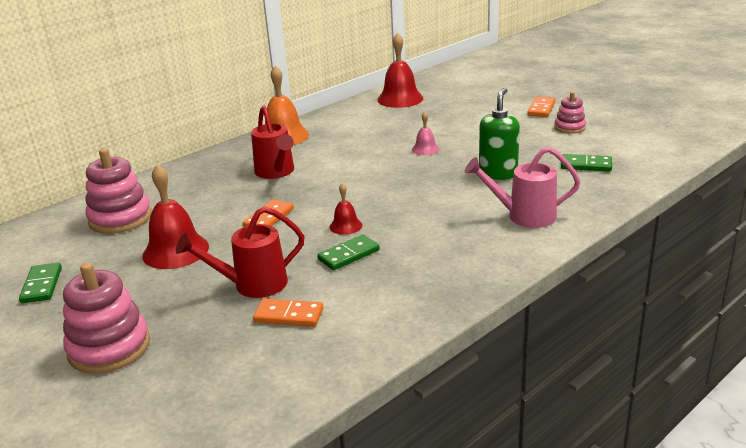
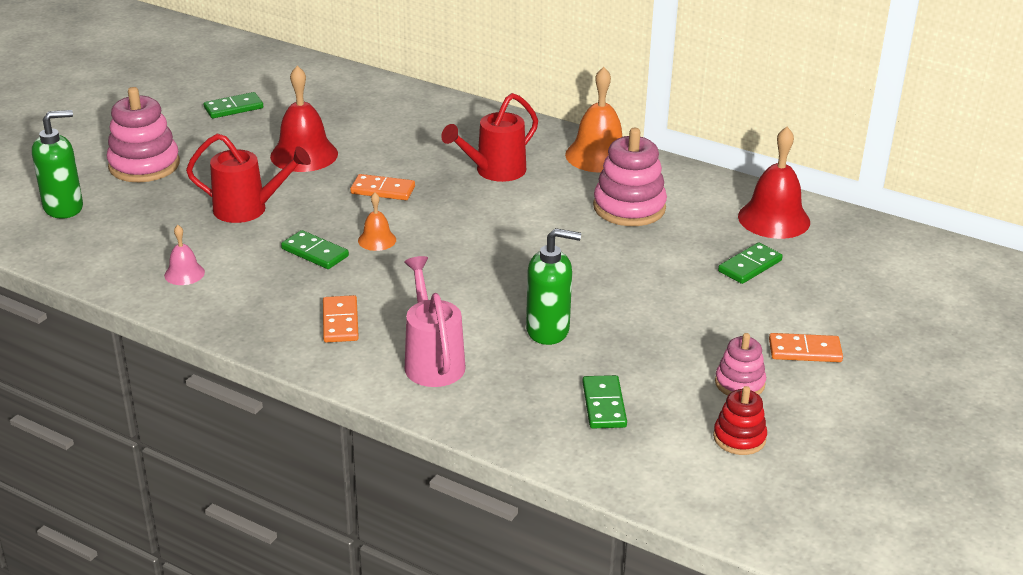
camera: 70 degrees right, 5 degrees up
(120, 218) = (361, 110): pink stacking toy -> pink stacking toy (629, 207)
(156, 410) = (64, 208): none -> green soap dispenser
(252, 285) = (248, 209): red watering can -> red watering can turned 135 degrees clockwise
(289, 315) = (199, 239): orange domino -> orange domino (340, 322)
(345, 226) = (377, 240): red bell -> orange bell
(425, 149) = (603, 264): pink bell -> pink bell (184, 273)
(448, 111) = (749, 266): none -> green domino
(622, 134) = (739, 438): none -> red stacking toy

